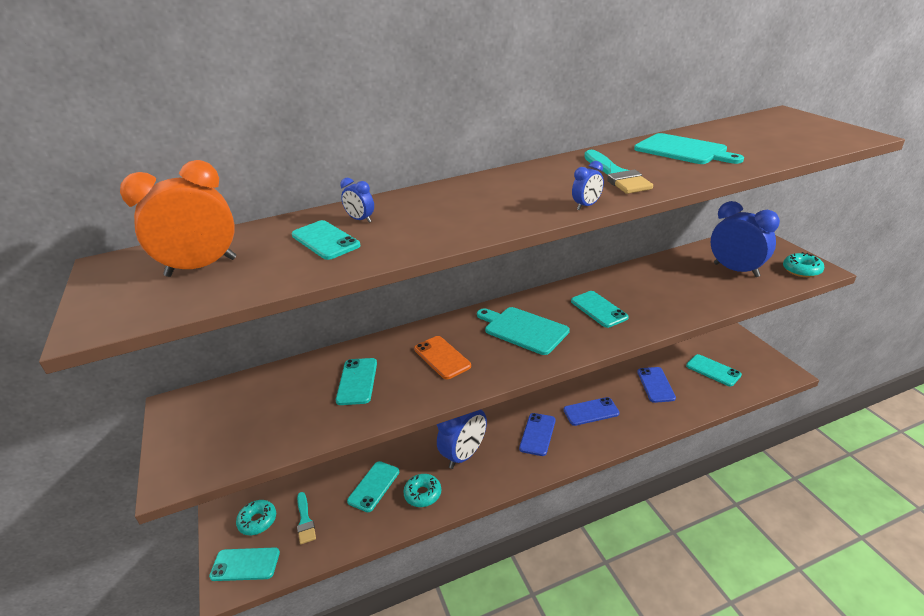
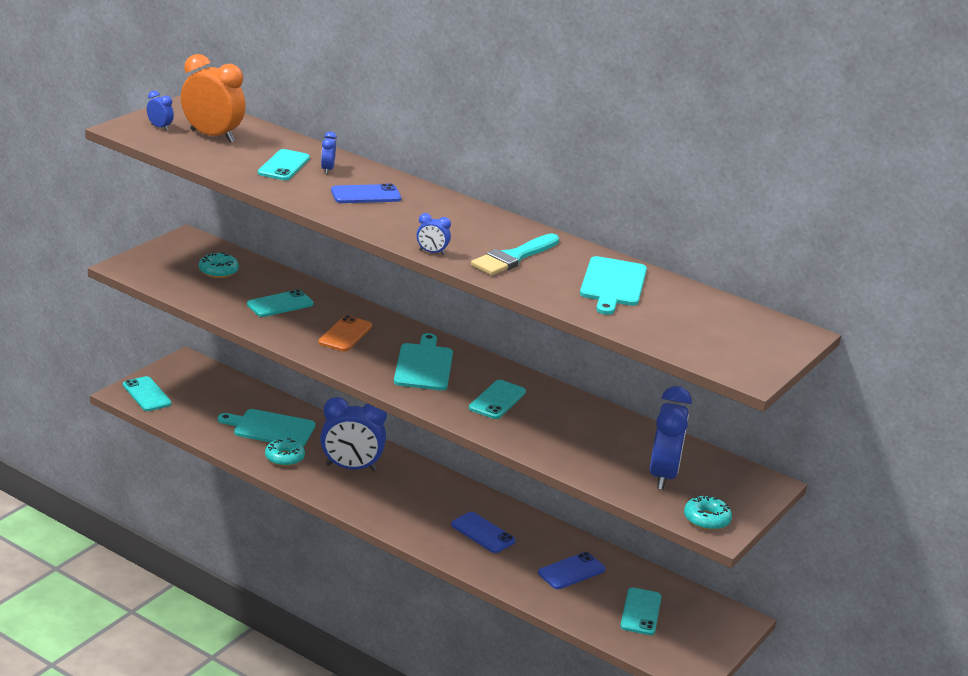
camera: 50 degrees right, 5 degrees down
(129, 298) = (160, 127): none -> blue clock
(258, 521) = (188, 383): turquoise donut -> turquoise donut (218, 271)
(305, 520) = (207, 406): turquoise brush -> none
(374, 486) = (271, 428): turquoise phone -> turquoise cutting board
(537, 434) = (417, 505): blue phone -> blue phone (366, 195)

